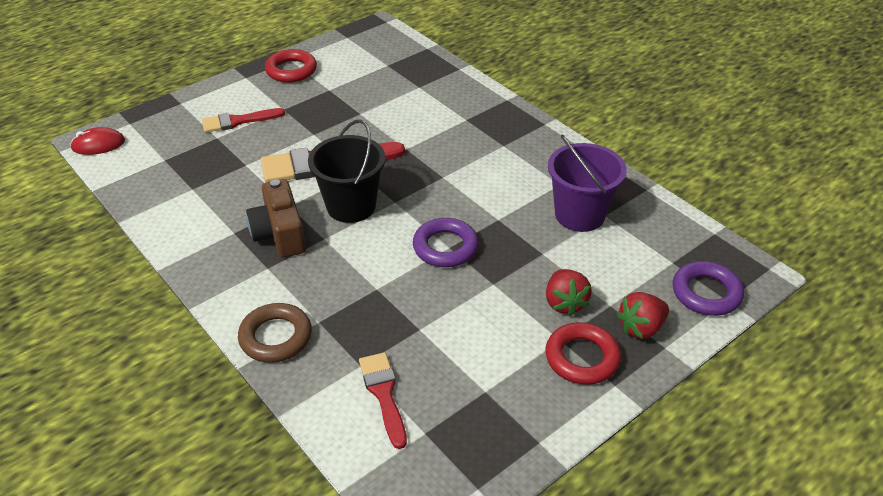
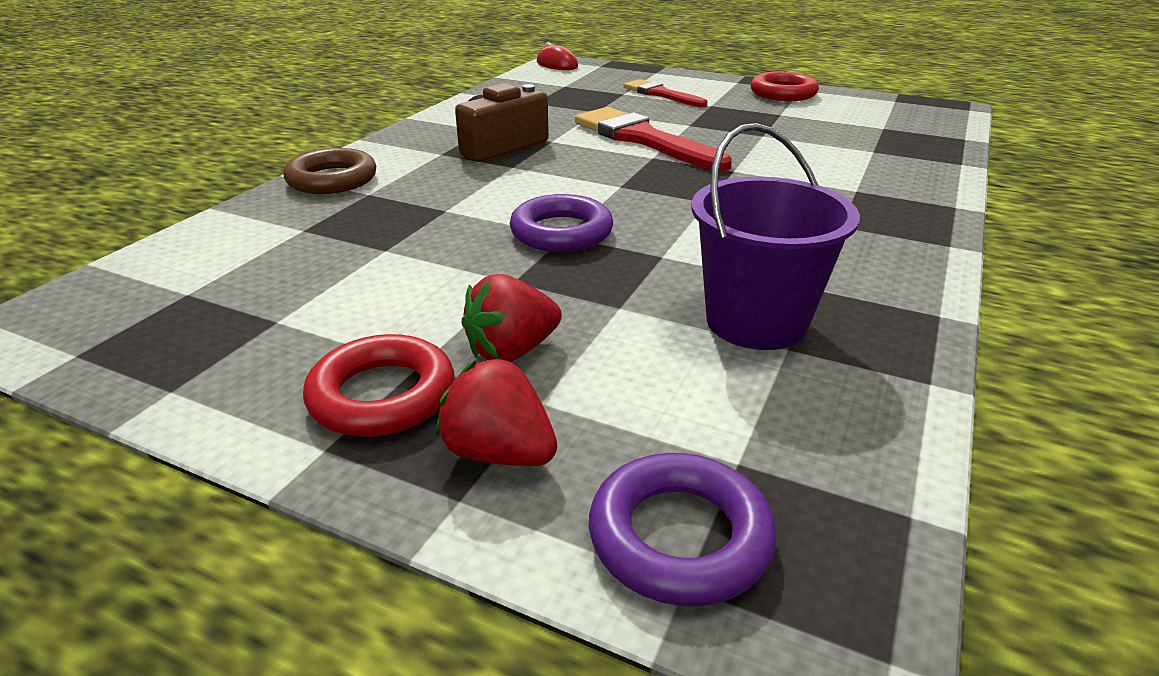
camera: 65 degrees right, 10 degrees down
(351, 206) = (583, 166): black bucket -> none
(384, 394) = (254, 253): red brush -> none

